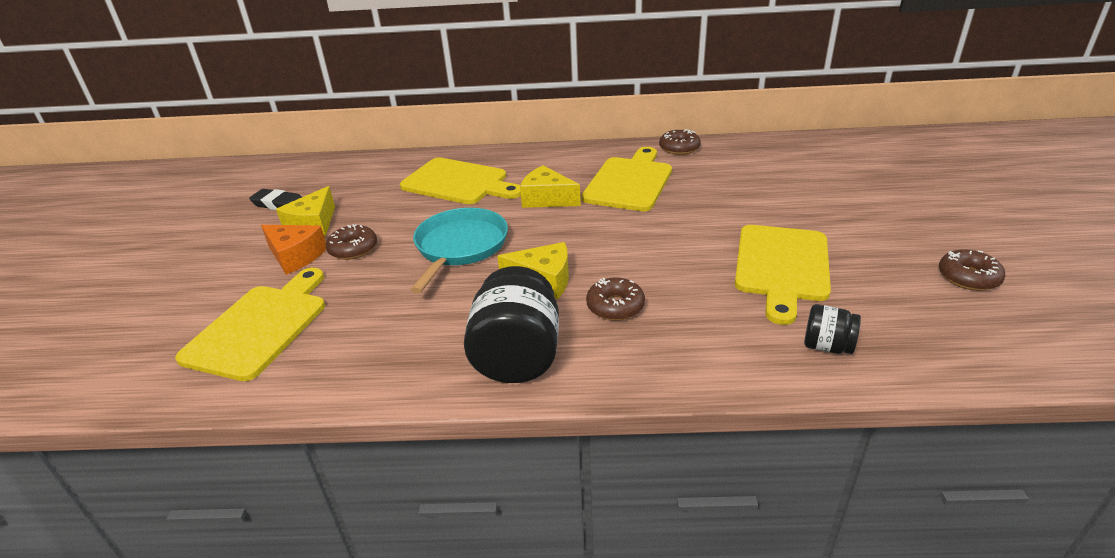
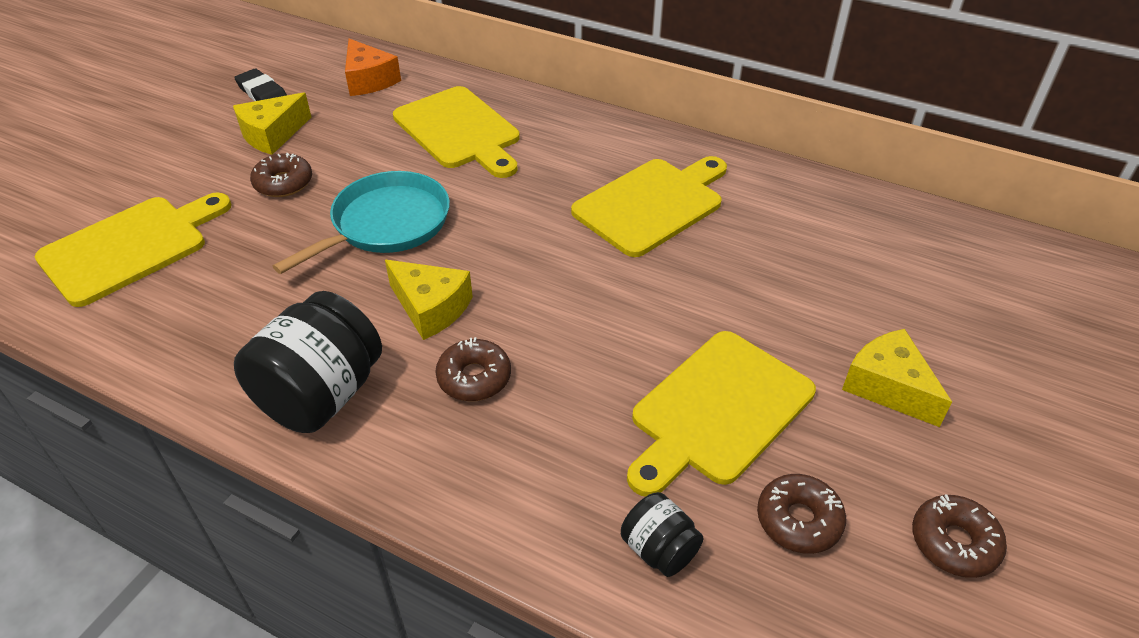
camera: 25 degrees right, 10 degrees up
(295, 256) = (225, 170): orange cheese -> orange cheese (369, 80)
(547, 199) = (534, 193): yellow cheese -> yellow cheese (888, 387)
(679, 148) = (764, 174): brown donut -> brown donut (798, 520)

